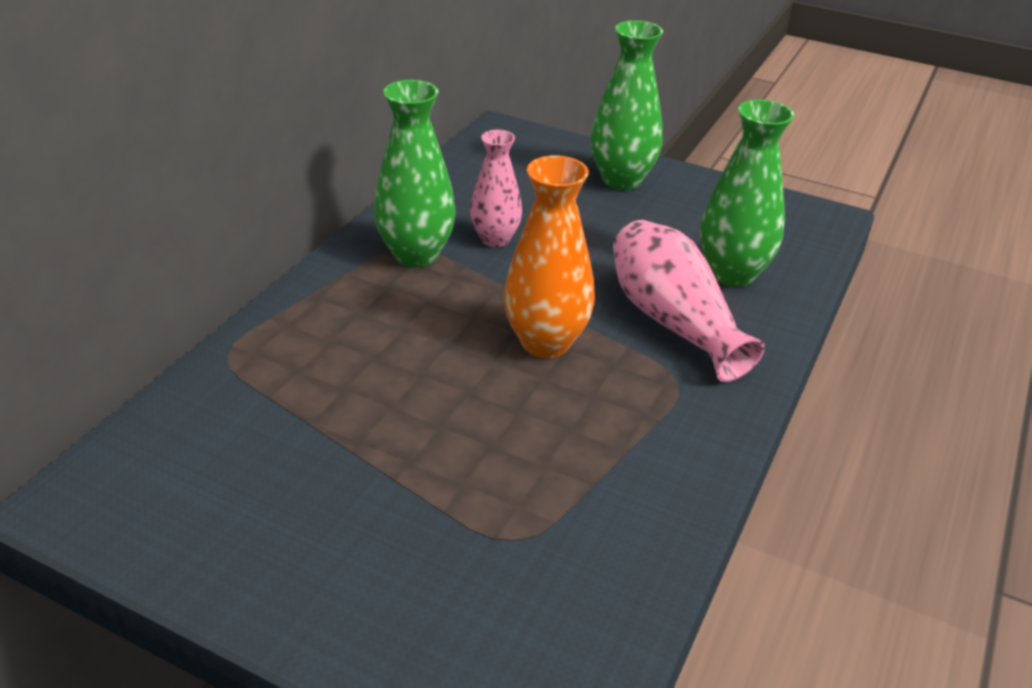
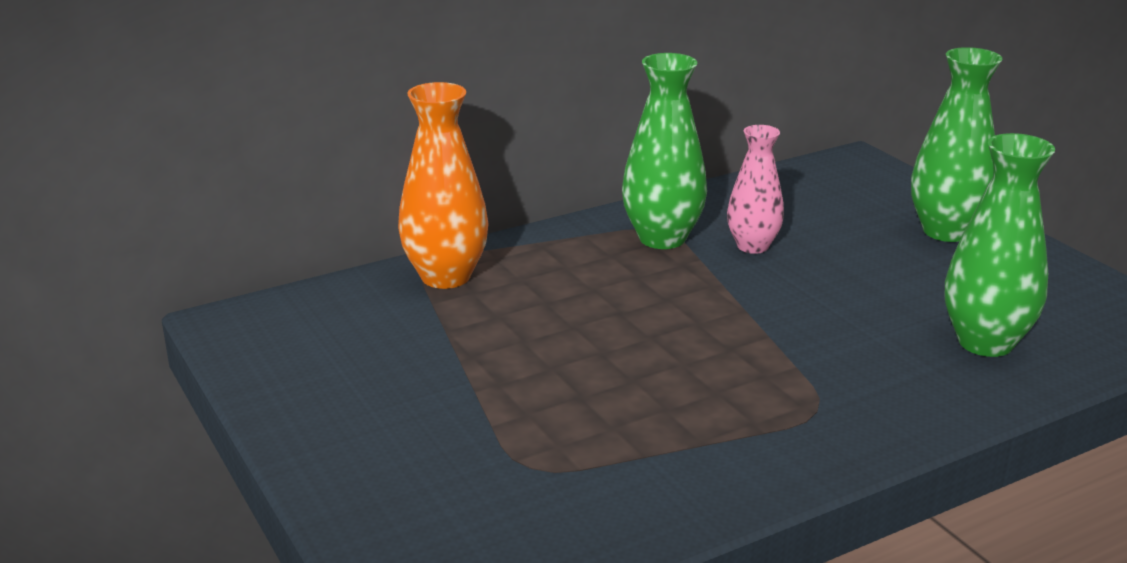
camera: 35 degrees right, 10 degrees down
(545, 342) = (715, 338): orange vase -> orange vase (445, 276)
(673, 321) = (869, 361): pink vase -> none

